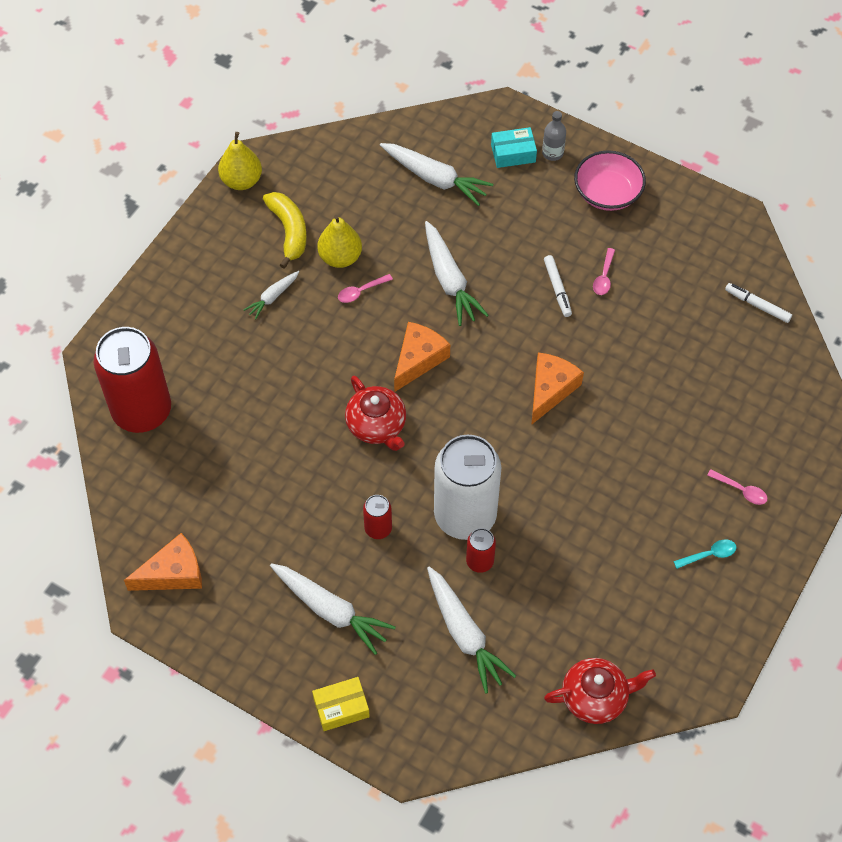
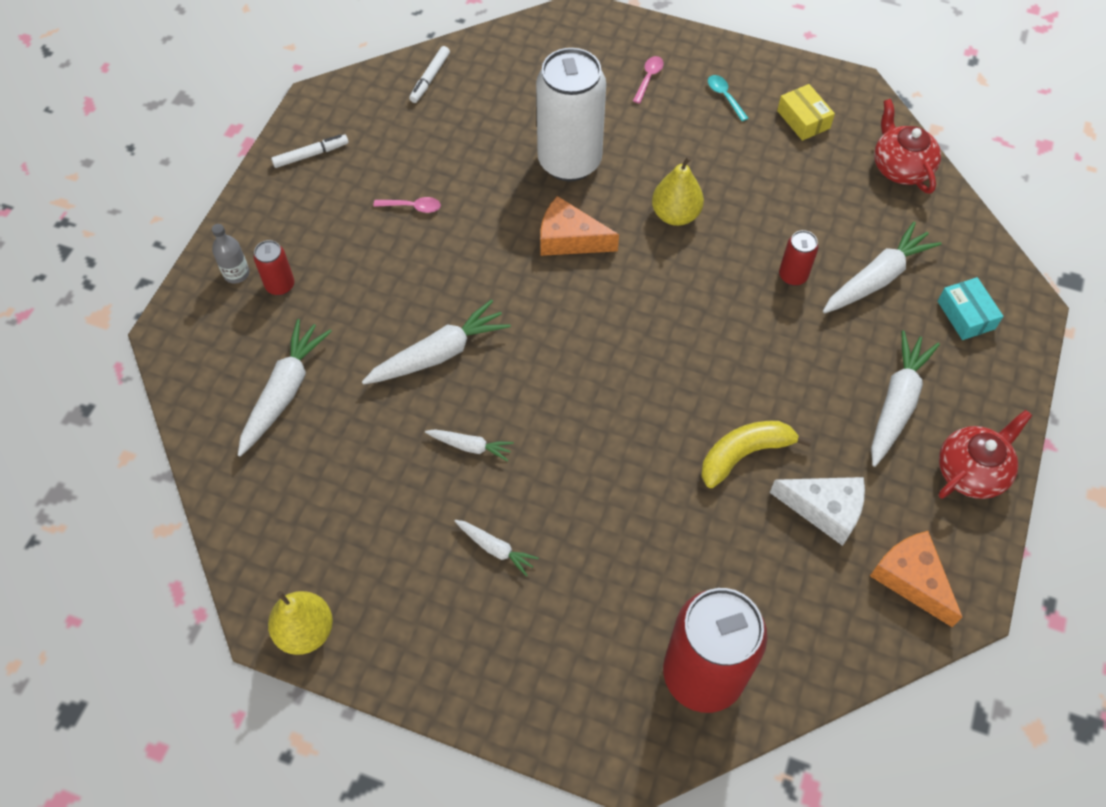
camera: 100 degrees left, 0 degrees up
(247, 526) = (825, 509): none -> white cheese
(289, 231) = (387, 550): yellow banana -> yellow banana (744, 454)
(340, 257) = (421, 479): yellow pear -> yellow pear (675, 215)
(341, 707) = (999, 374): yellow box -> yellow box (803, 119)
(361, 291) = (470, 446): pink spoon -> white carrot
(377, 426) = (655, 397): red teapot -> red teapot (972, 471)
(378, 528) = (785, 374): red can -> red can (280, 285)
(418, 359) = (556, 369): orange cheese -> none
(465, 515) = (744, 296): white can -> white can (569, 161)
(513, 153) = (239, 313): turquoise box -> turquoise box (966, 315)
(557, 288) = (435, 247): white marker -> white marker (310, 155)
(607, 193) = (294, 215): pink bowl -> none

